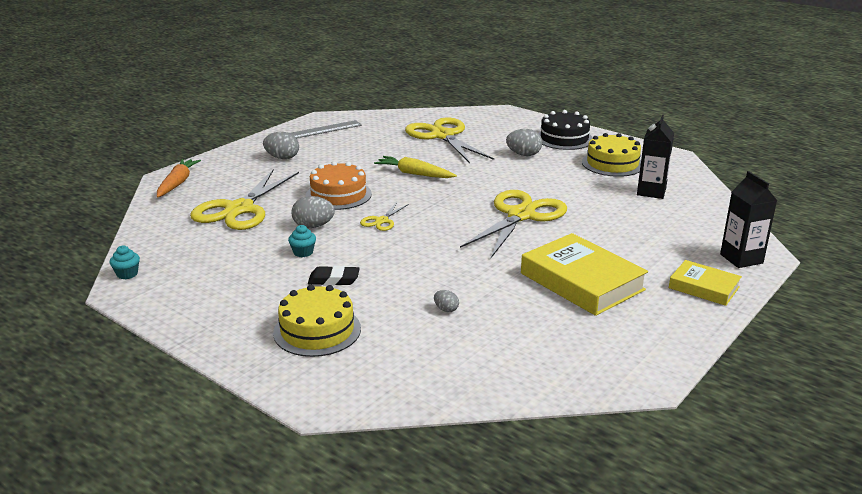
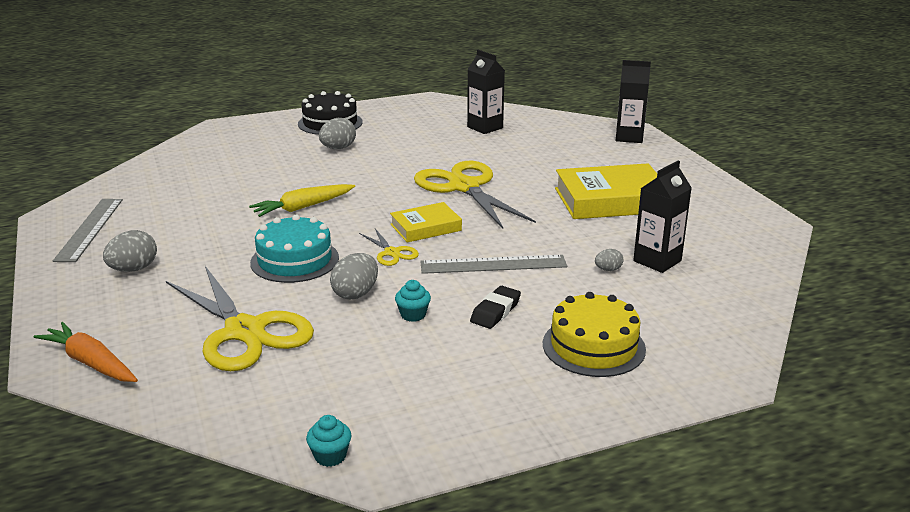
camera: 60 degrees left, 0 degrees up
(338, 195) = (294, 260): orange cake -> turquoise cake
(403, 260) = (493, 264): none -> grey ruler
(442, 136) = (230, 169): yellow scissors -> none
(487, 329) = (657, 261): none -> black carton
(612, 164) = (412, 123): yellow cake -> none
(704, 287) = (660, 163): yellow book -> yellow book (425, 227)

